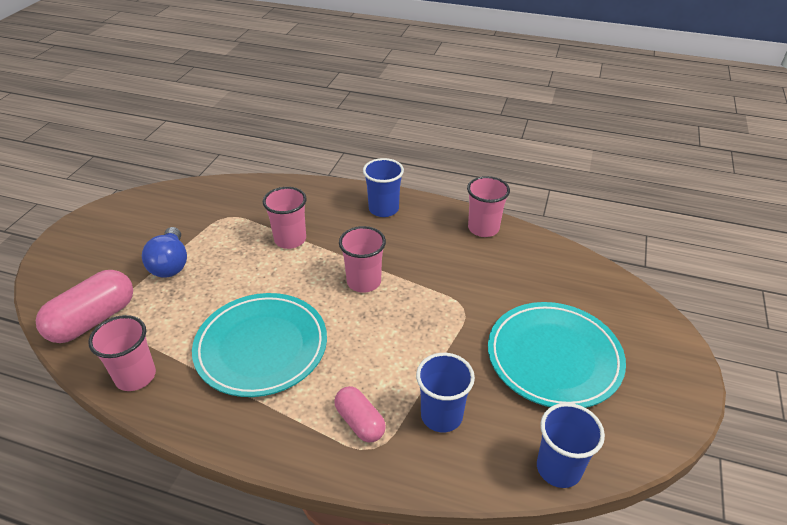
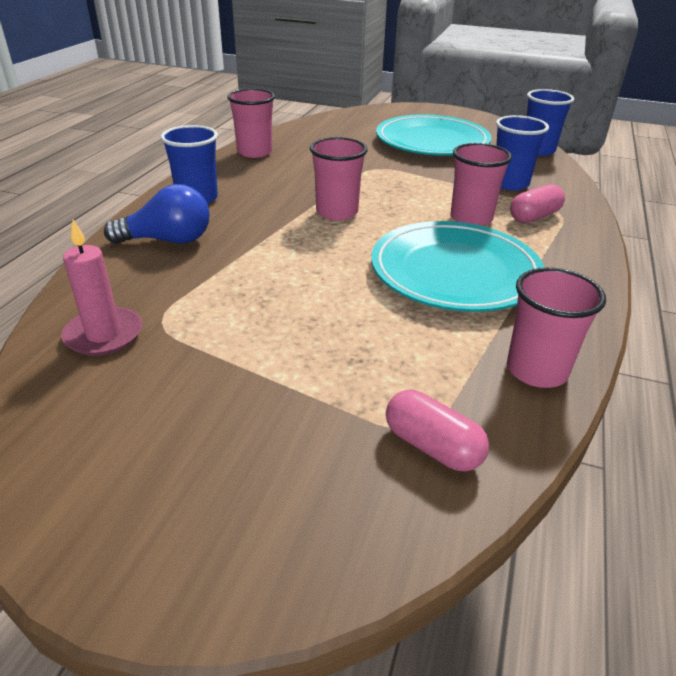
camera: 90 degrees left, 5 degrees down
(93, 320) = (432, 446): pink capsule -> pink capsule, size x0.60
(170, 264) = (283, 371): blue light bulb -> blue light bulb (168, 240)
(219, 200) = (104, 335): none -> pink candle
(290, 239) = (243, 260): pink cup -> pink cup (471, 218)

